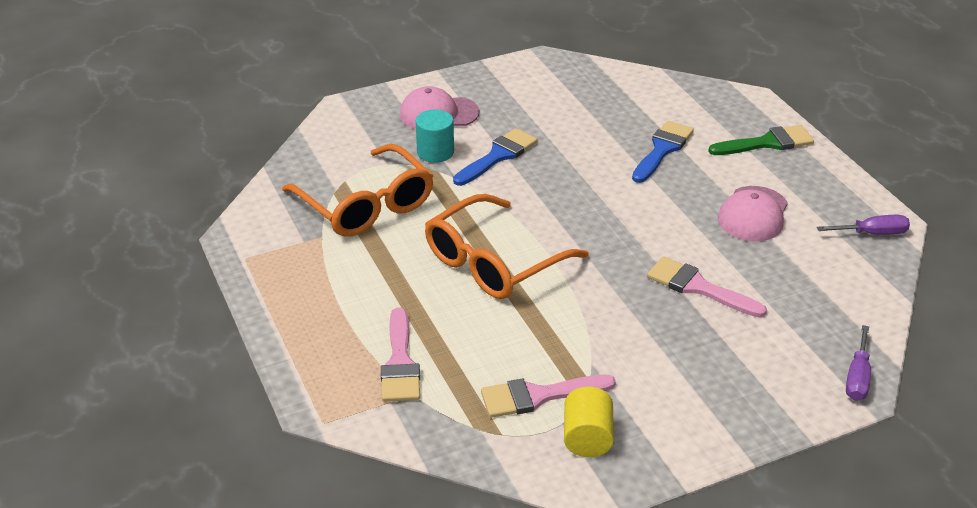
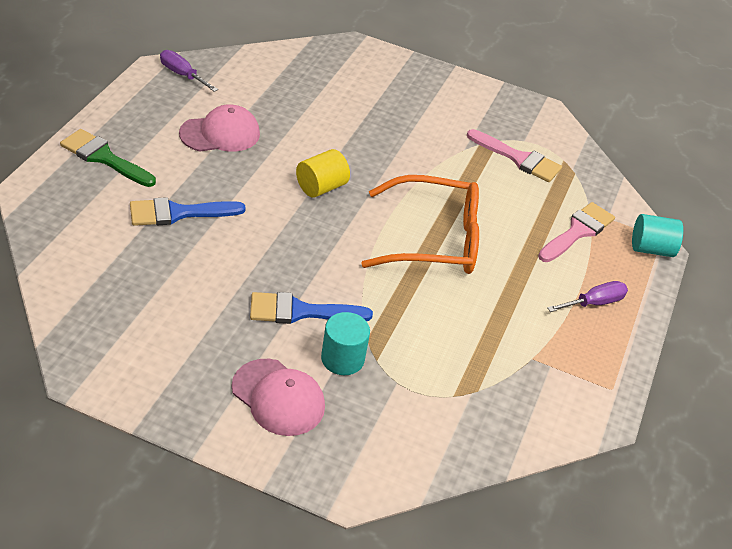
camera: 140 degrees left, 5 degrees up
(320, 400) = (651, 249): none -> turquoise cylinder
(366, 205) = (465, 357): orange glasses -> none
(587, 438) = (520, 127): yellow cylinder -> yellow cylinder (321, 187)
(698, 287) = (337, 131): pink brush -> none
(857, 377) = (342, 48): purple screwdriver -> purple screwdriver (594, 303)

